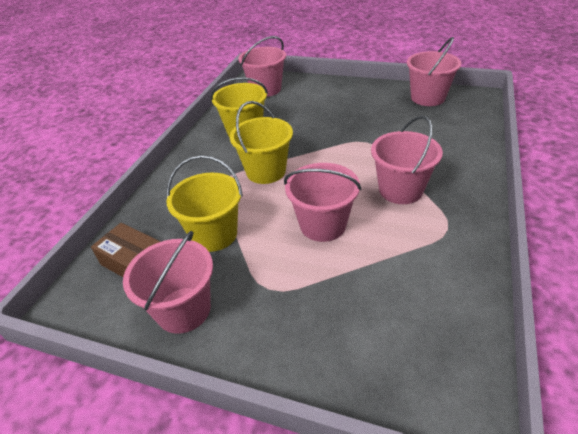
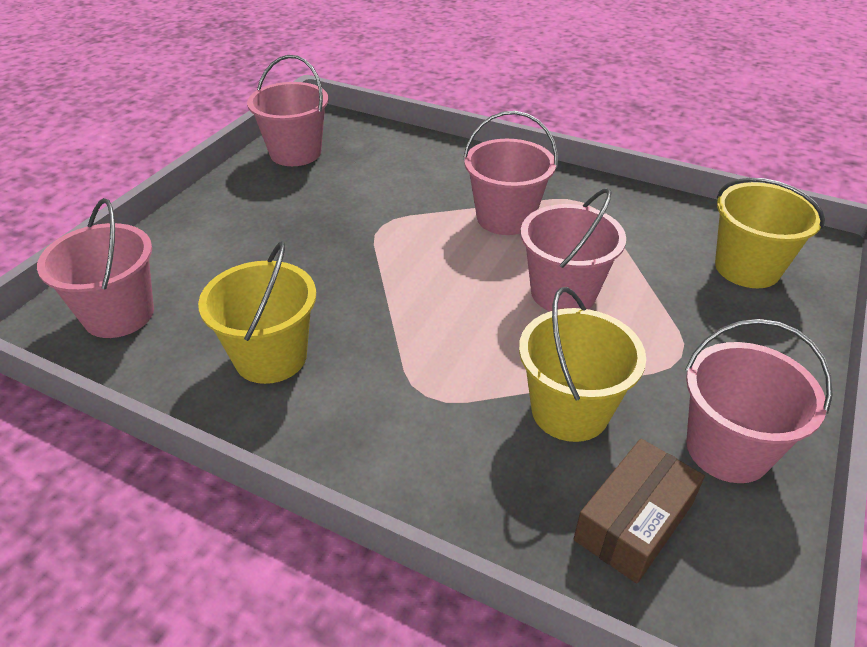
camera: 85 degrees left, 0 degrees up
(266, 171) = (418, 338): yellow bucket -> yellow bucket (747, 268)

